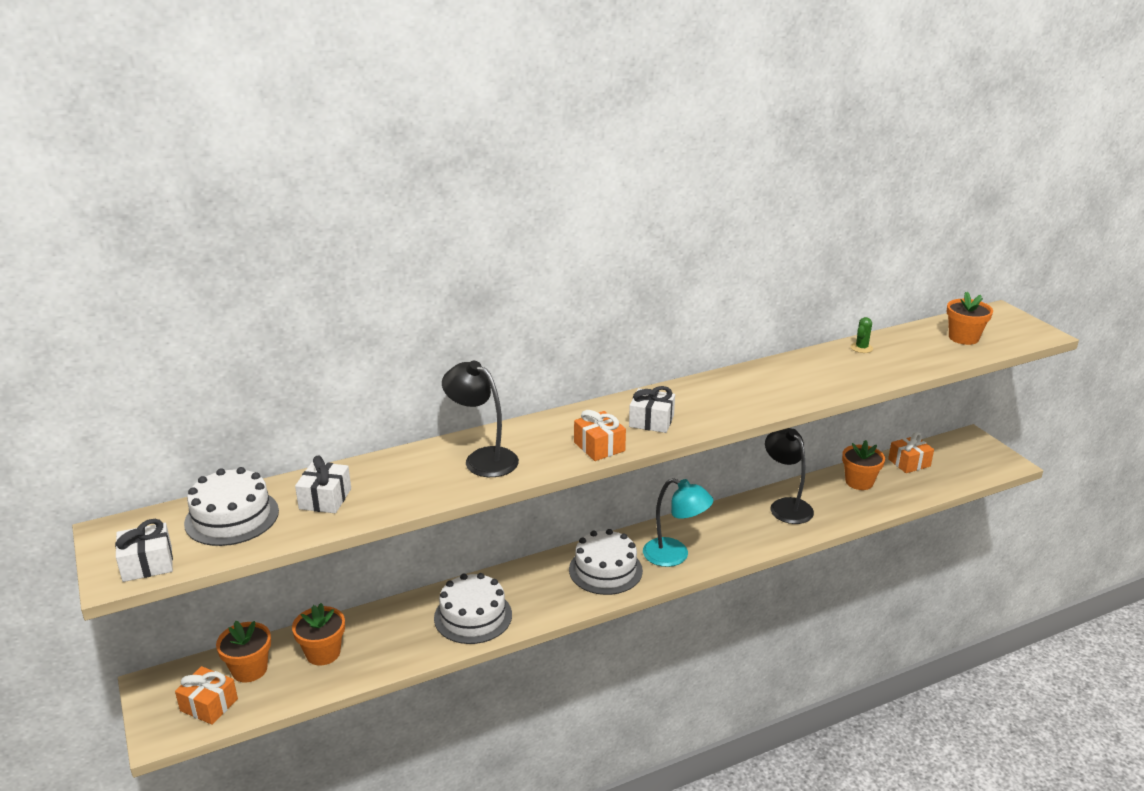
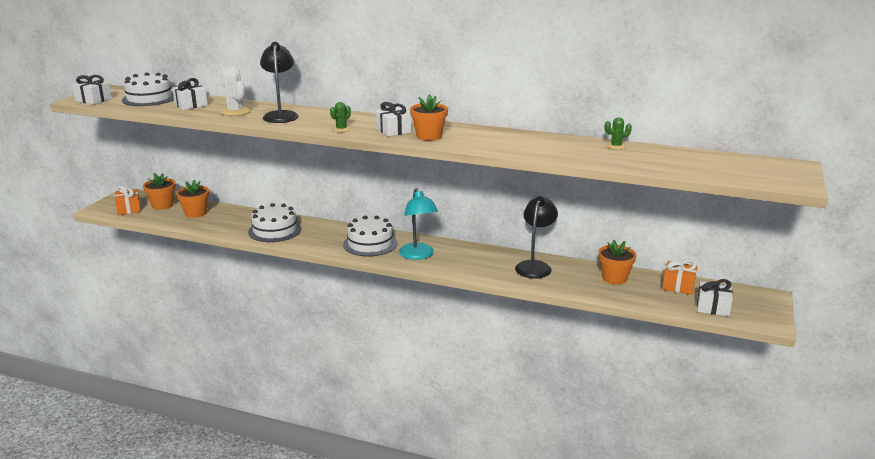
camera: 45 degrees right, 5 degrees down
(414, 480) = (235, 112): none -> white cactus
(599, 447) = (341, 129): orange gift -> green cactus
(960, 471) = (712, 307): none -> white gift
(963, 338) = (715, 166): orange flower pot -> orange flower pot (429, 136)

